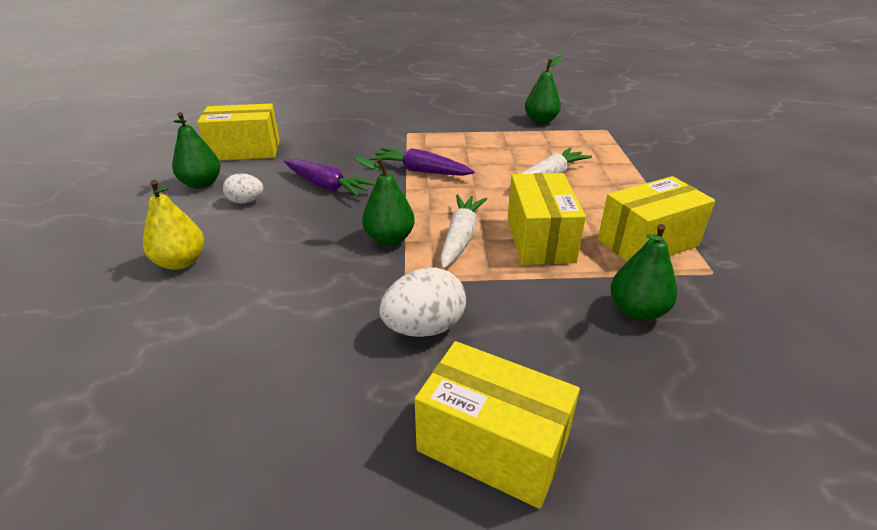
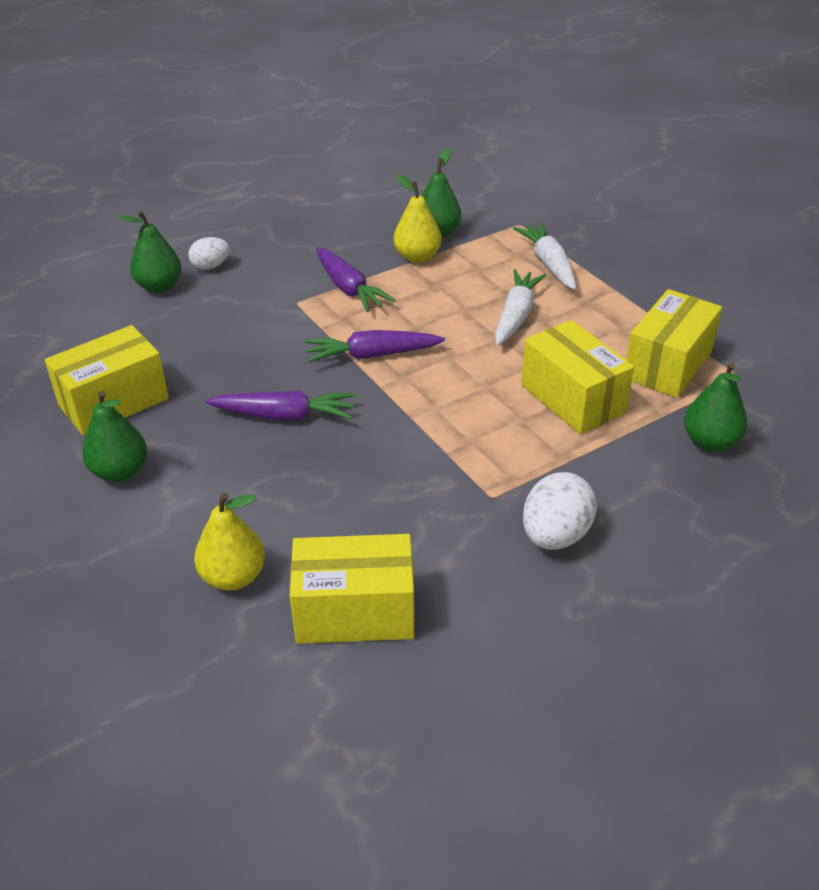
camera: 30 degrees left, 5 degrees up
(246, 201) = (211, 474): white egg -> white egg (210, 266)
(389, 239) = (428, 456): green pear -> green pear (159, 286)
(448, 134) = (349, 288): none -> purple carrot
(460, 237) = (497, 426): white carrot -> white carrot (548, 264)
(492, 445) = (697, 607): yellow box -> yellow box (355, 612)
(512, 129) = (417, 257): none -> yellow pear

